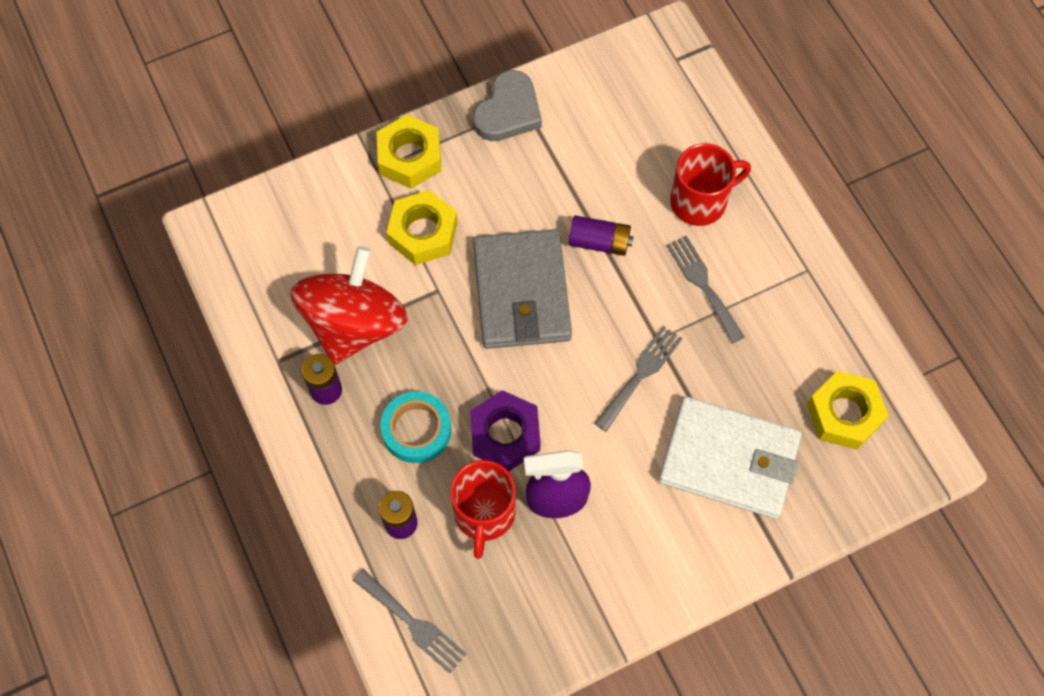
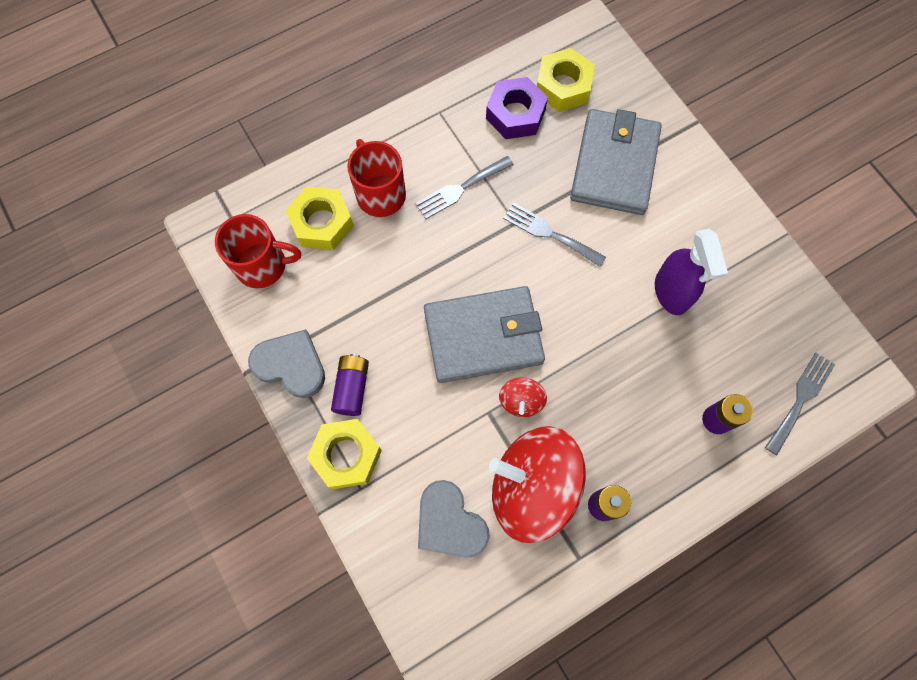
camera: 95 degrees left, 5 degrees up
(331, 244) = (449, 522): none -> grey heart
(416, 430) = (628, 416): turquoise tape -> none
(423, 233) = (429, 433): yellow nut -> yellow nut (322, 223)
(446, 323) = (521, 401): none -> red spinning top
(484, 514) = (695, 350): red mug -> red mug (263, 265)
(505, 435) = (621, 339): purple nut -> purple nut (515, 114)
(599, 242) = (427, 274): purple battery -> purple battery (352, 388)
(729, 460) = (614, 165): white wallet -> grey wallet

